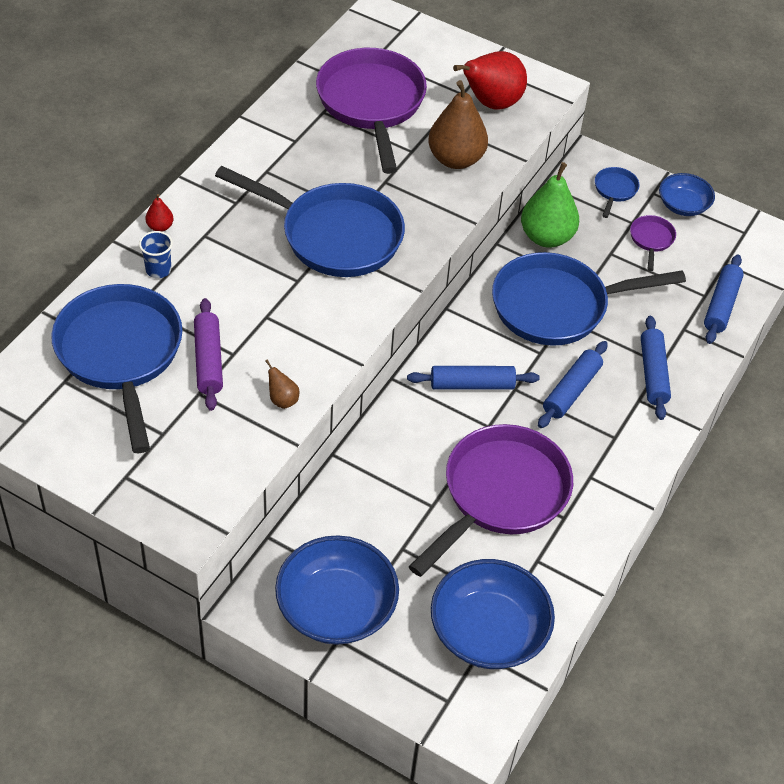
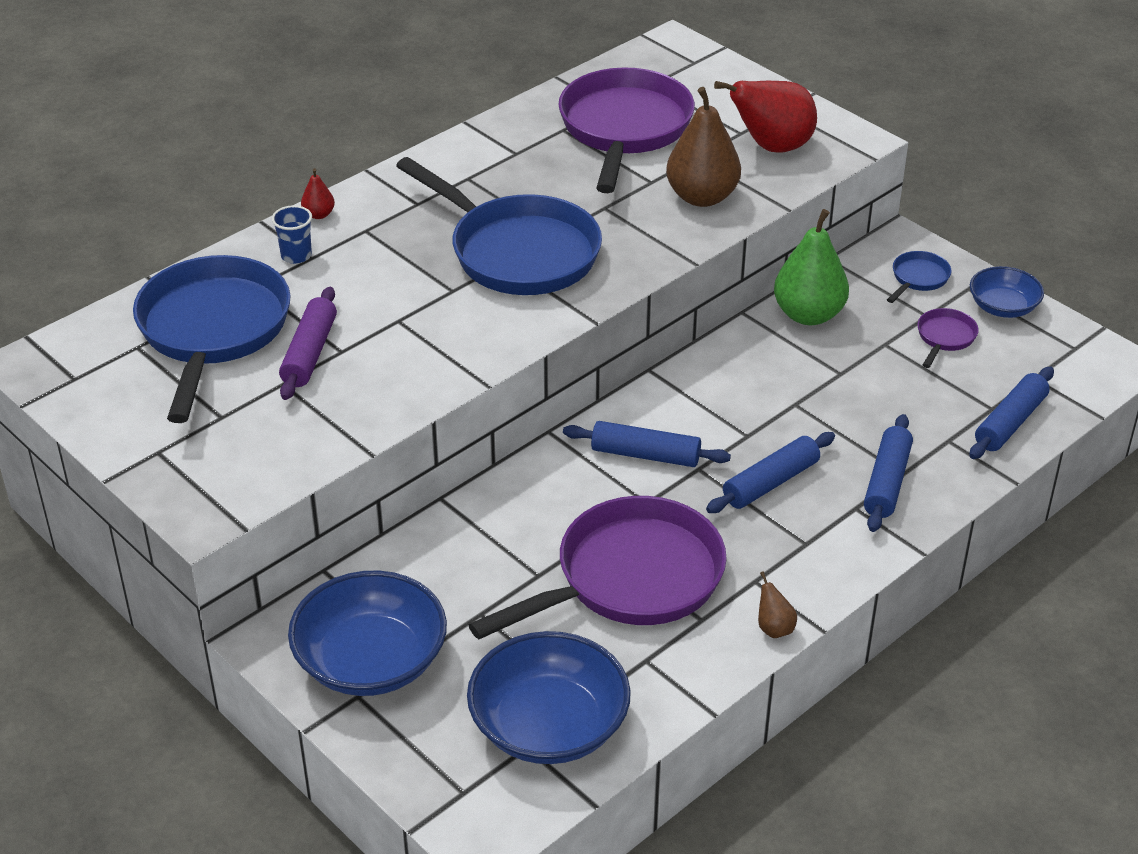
camera: 20 degrees right, 10 degrees down
(282, 400) = (377, 407): brown pear -> brown pear (774, 628)
(557, 306) = (791, 389): blue pan -> none

